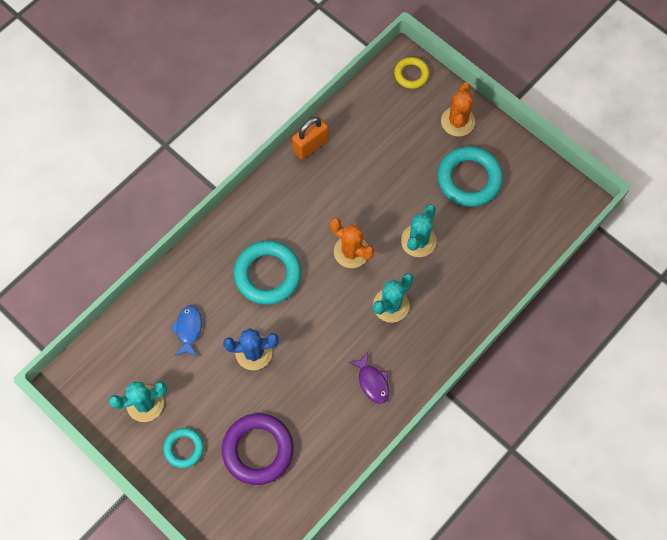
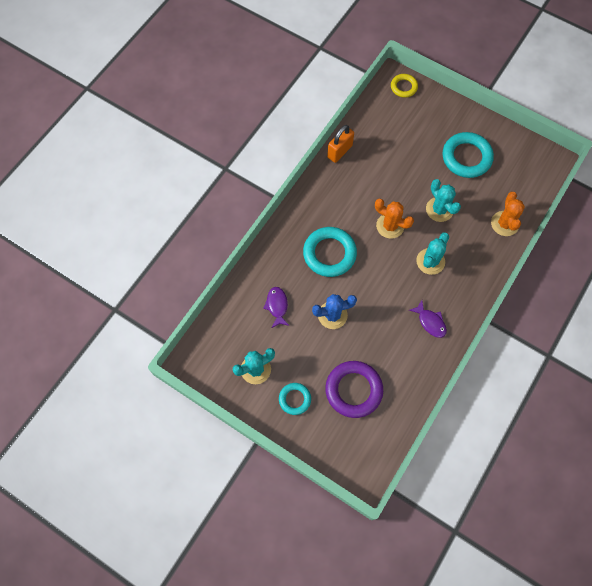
camera: 10 degrees left, 0 degrees up
(188, 329) = (277, 306): blue fish -> purple fish
(418, 241) = (439, 209): turquoise cactus -> turquoise cactus turned 45 degrees counterclockwise
(457, 121) = (447, 116): orange cactus -> orange cactus (504, 223)

